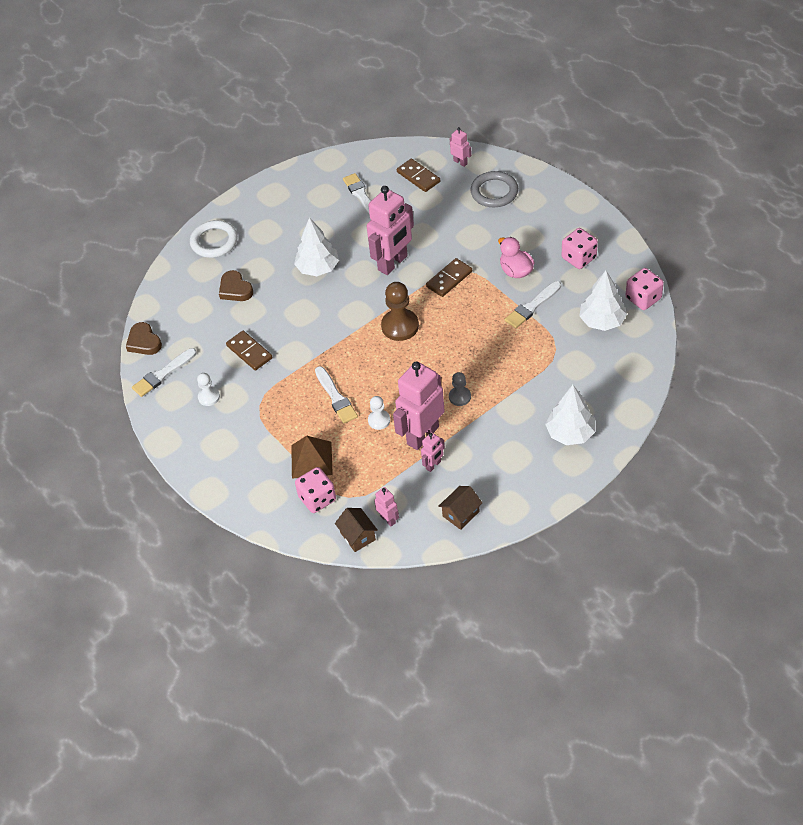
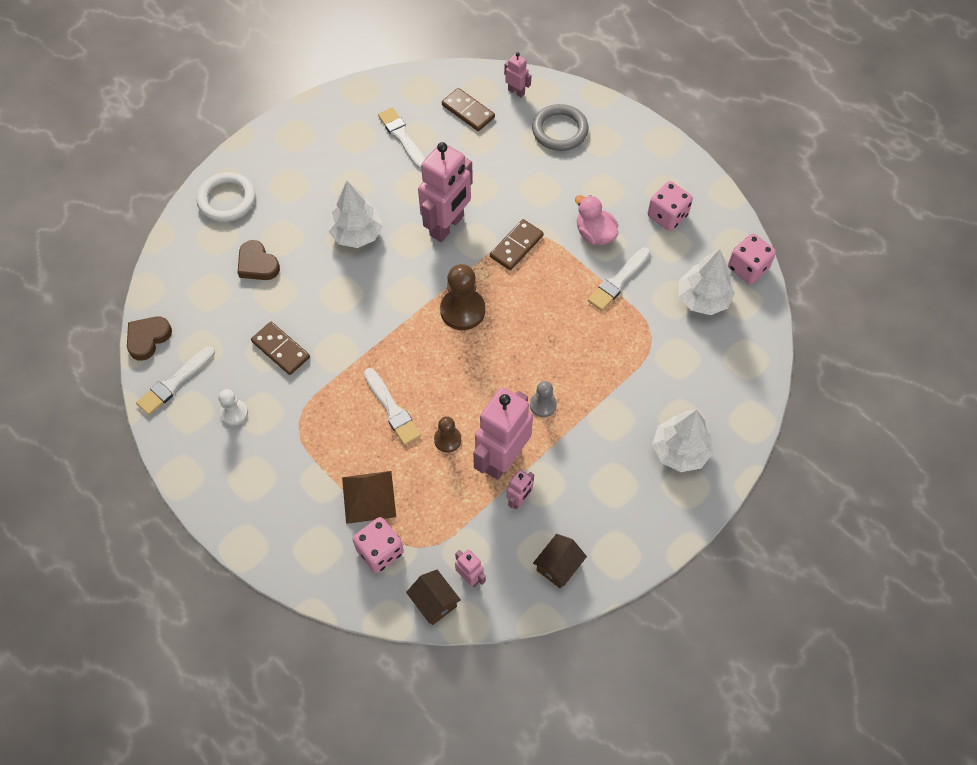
camera: 10 degrees left, 10 degrees up
(144, 342) = (148, 338): brown heart -> brown heart turned 75 degrees clockwise
(379, 420) = (447, 440): white pawn -> brown pawn

